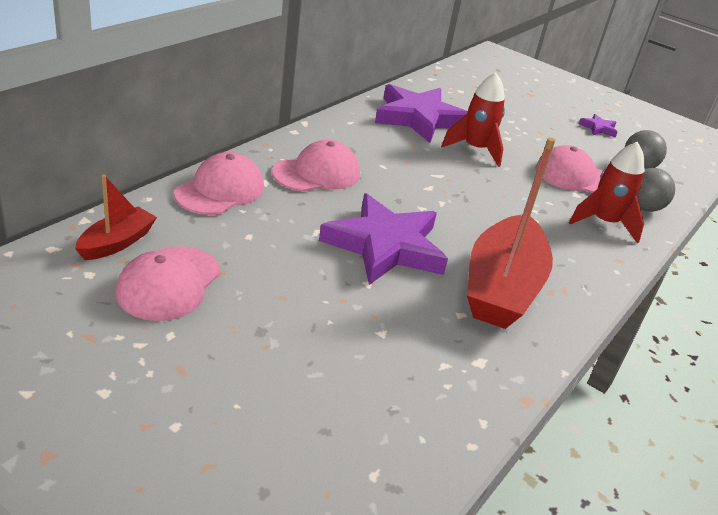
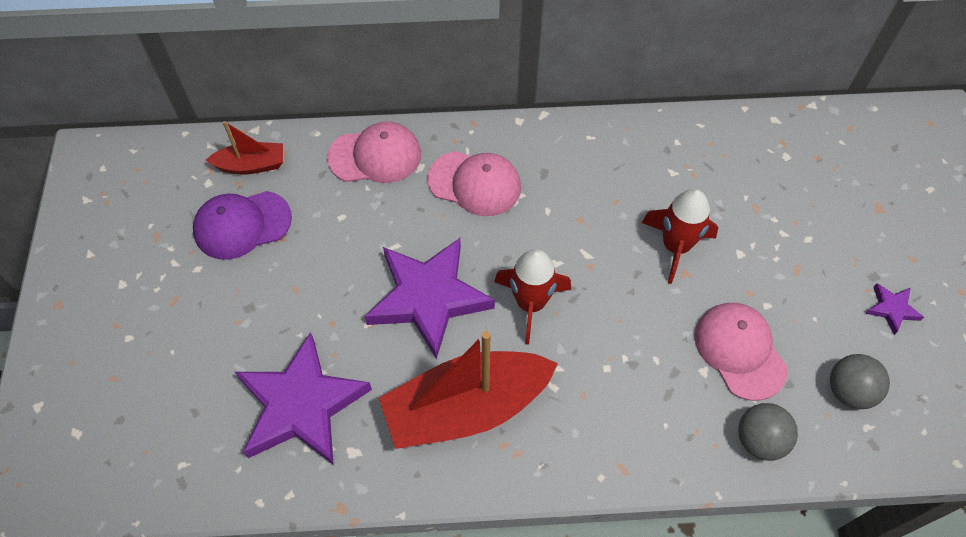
camera: 55 degrees right, 25 degrees up
(169, 283) = (242, 225): pink cap -> purple cap
(419, 118) = (672, 170): purple star -> purple star (301, 405)
(604, 223) = (678, 423): red rocket -> red rocket (530, 304)

